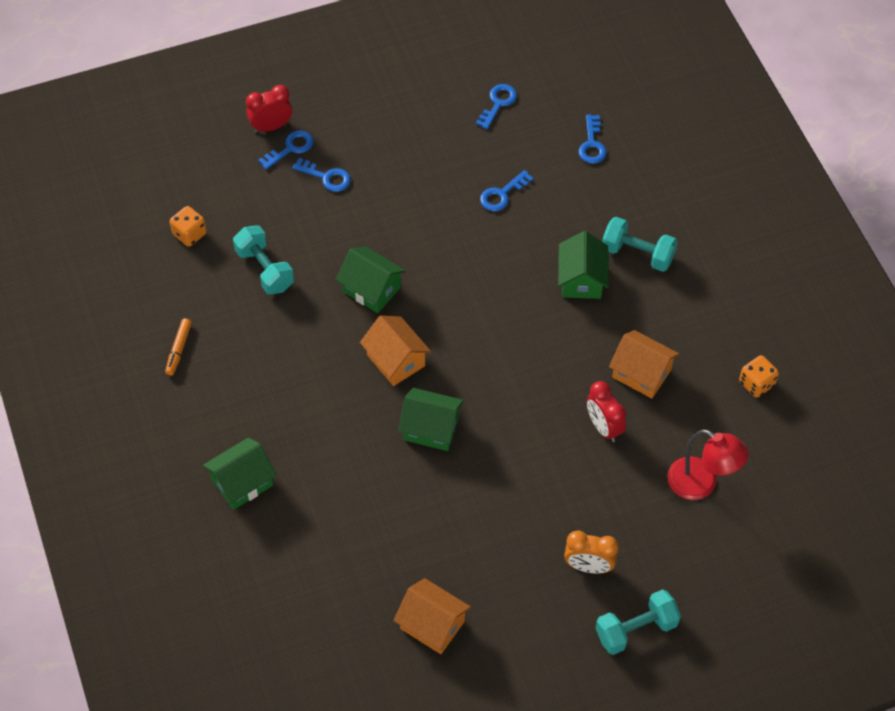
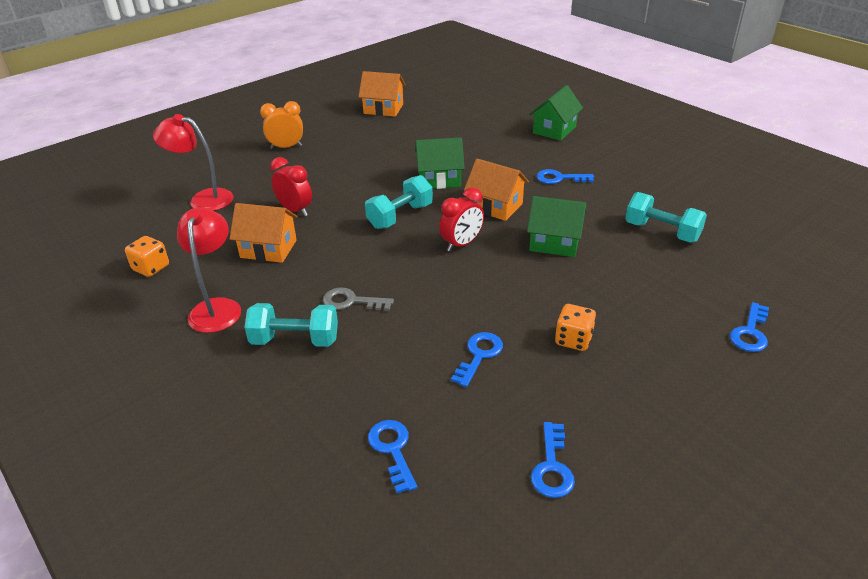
camera: 160 degrees right, 20 degrees down
(179, 349) = (672, 173): orange marker -> none
(189, 234) = (755, 237): orange dice -> orange dice (573, 340)
(271, 126) = (796, 348): red clock -> red clock (461, 244)
(326, 177) = (683, 316): blue key -> blue key (559, 178)
(581, 279) = (351, 301): green house -> grey key
(636, 629) = (245, 132): turquoise dumbbell -> turquoise dumbbell (400, 216)
(697, 311) = (217, 308): none -> red lamp

